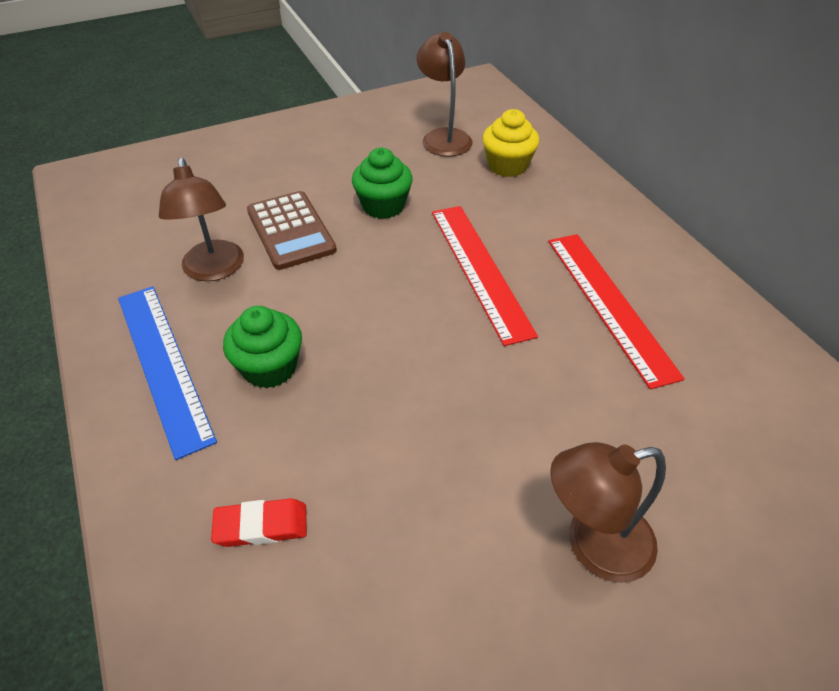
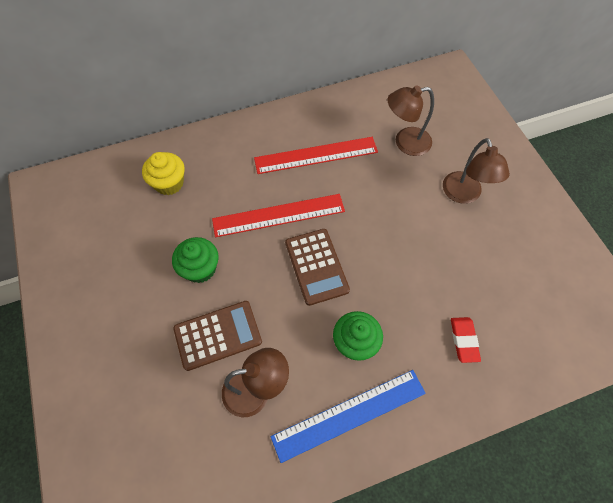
camera: 85 degrees left, 15 degrees up
(396, 317) = (316, 266): none -> brown calculator
(444, 137) = (118, 220): brown lamp -> brown lamp (405, 143)

